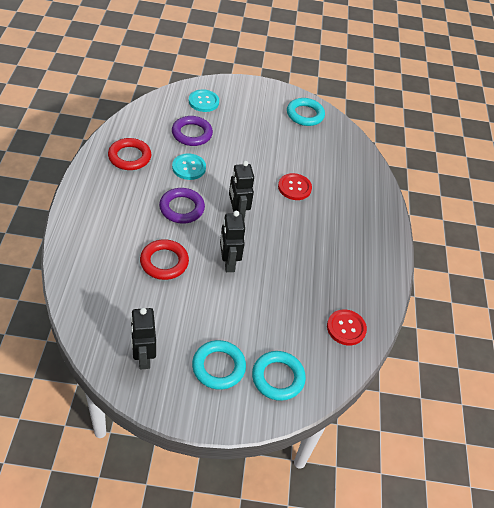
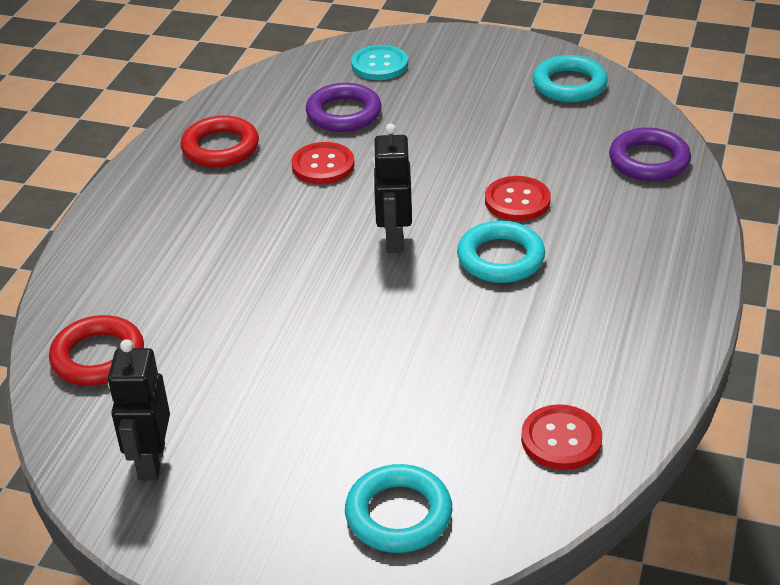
camera: 20 degrees right, 10 degrees down
(164, 262) = (234, 311): red ring -> red ring (98, 357)
(182, 208) = (291, 228): purple ring -> purple ring (649, 161)
(189, 167) = (323, 165): turquoise button -> red button
(218, 367) = (287, 487): turquoise ring -> turquoise ring (500, 258)
(228, 263) = (354, 318): black robot -> none

